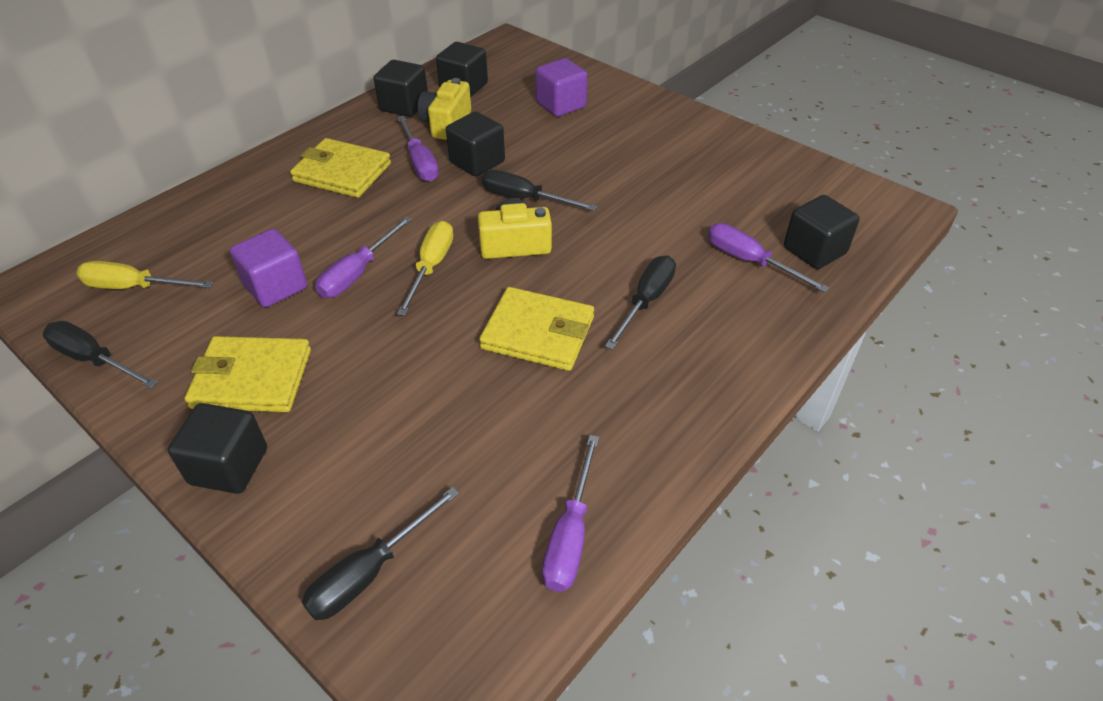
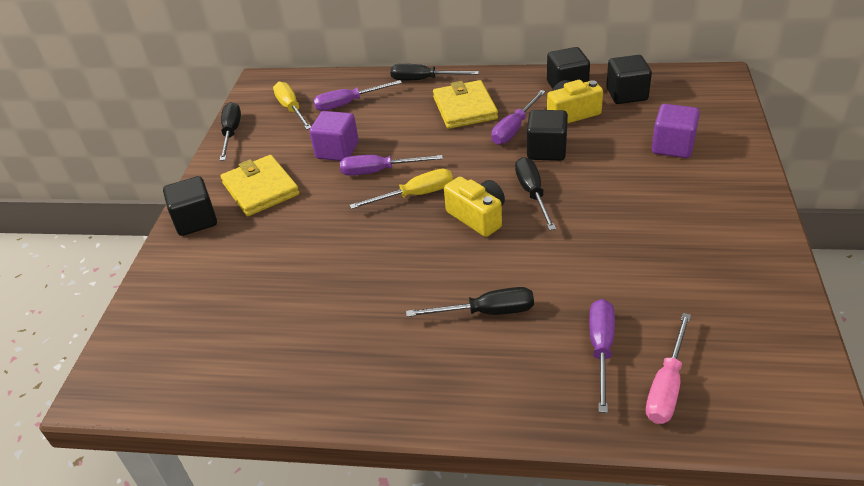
camera: 60 degrees right, 5 degrees down
(370, 572) = (160, 314): black screwdriver -> black screwdriver (424, 80)
(538, 333) = (400, 276): yellow wallet -> none
(570, 535) = (238, 384): purple screwdriver -> purple screwdriver (348, 103)
(814, 250) = (666, 386): black cube -> pink screwdriver

